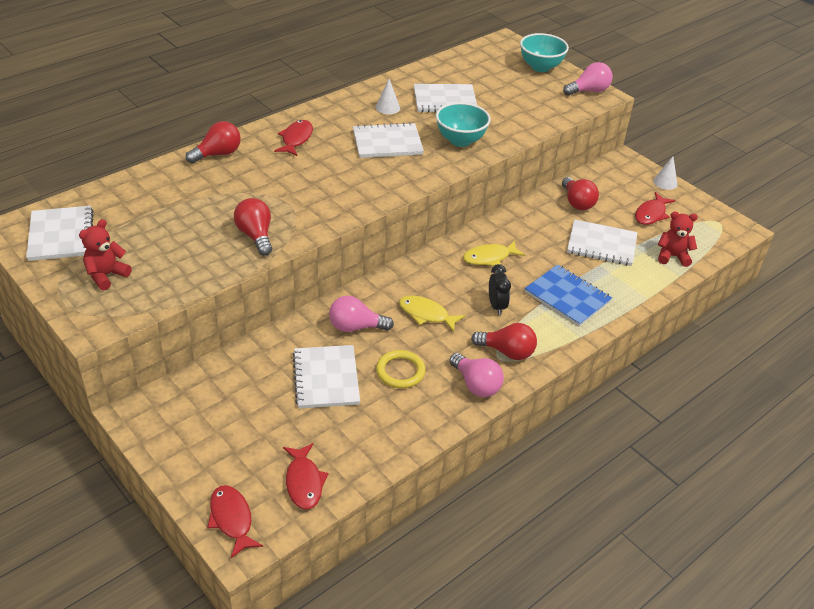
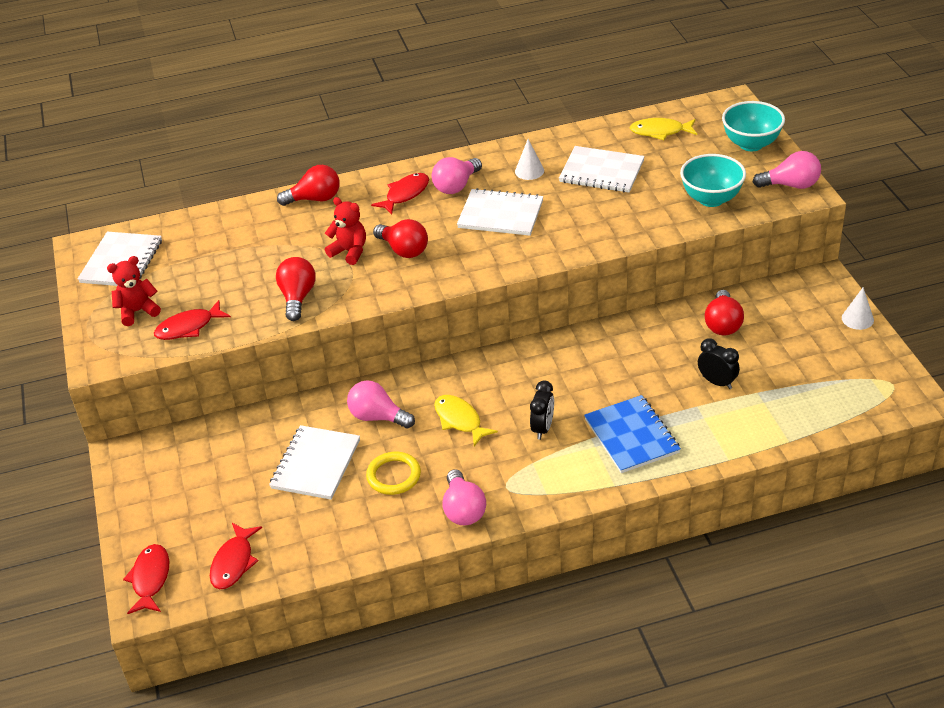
camera: 30 degrees right, 0 degrees up
(335, 126) = (456, 186): none -> pink light bulb
(460, 140) = (585, 225): turquoise bowl -> turquoise bowl (711, 199)
(489, 258) = (571, 370): yellow fish -> yellow fish (660, 132)
(507, 352) = (520, 482): red light bulb -> red light bulb (403, 250)
(601, 245) = (717, 382): white notebook -> black clock
(651, 214) = (809, 356): red fish -> red fish (188, 327)
(672, 256) = (797, 415): red teddy bear -> red teddy bear (349, 252)

